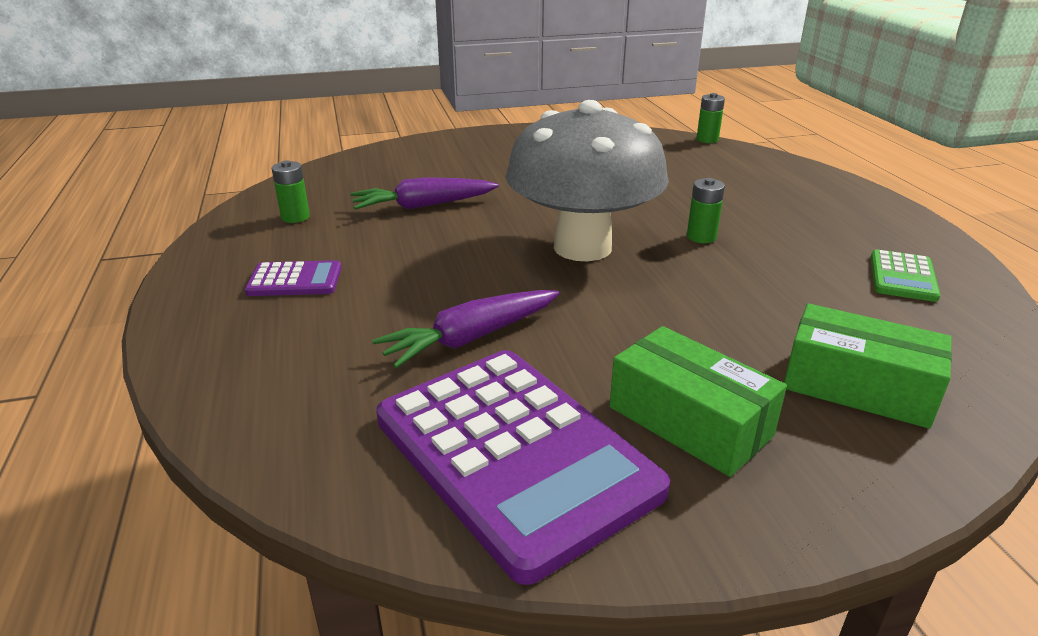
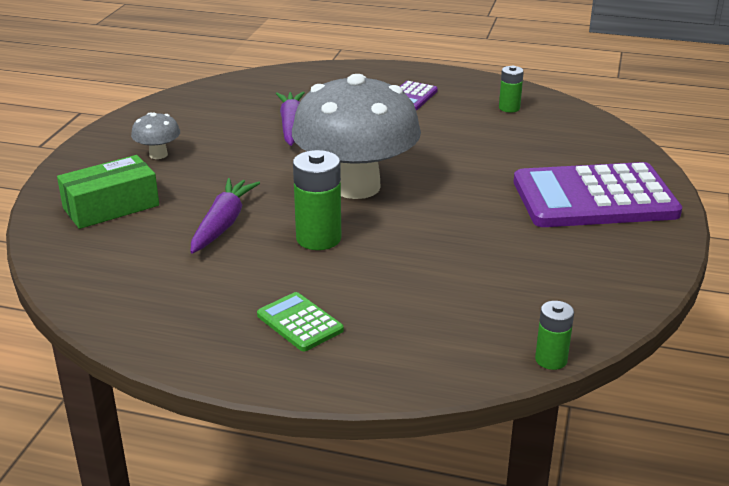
camera: 120 degrees right, 0 degrees up
(423, 206) = (490, 151): purple carrot -> purple carrot (223, 224)
(514, 454) = (196, 114): purple calculator -> purple calculator (594, 198)
(689, 421) = (158, 155): green box -> grey mushroom
(701, 237) = (318, 238): green battery -> green battery, size x1.69
(903, 277) = (162, 293): green calculator -> green calculator (299, 323)

